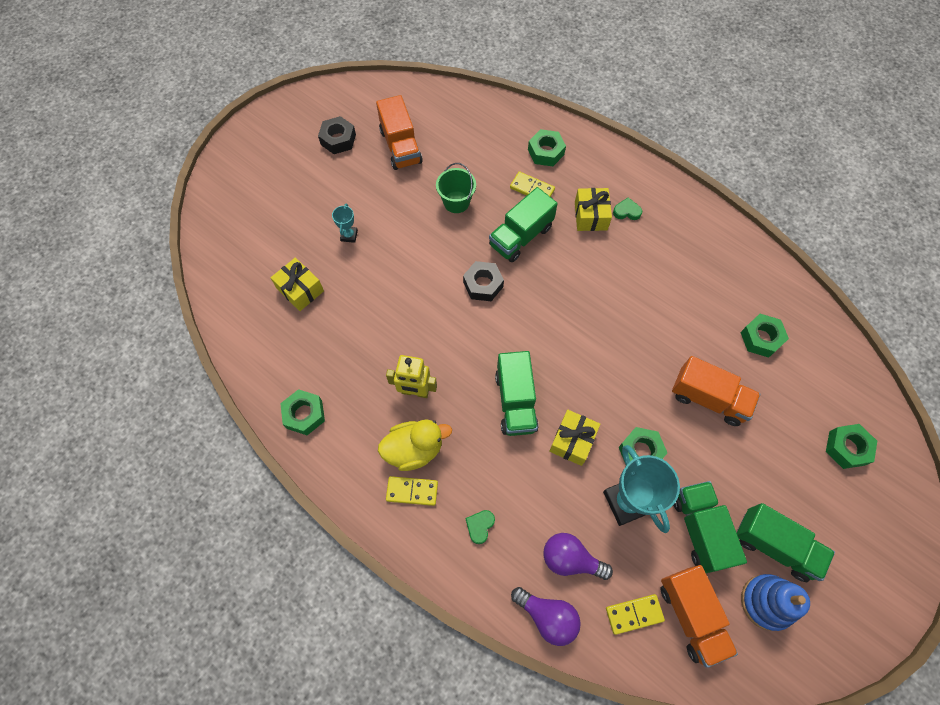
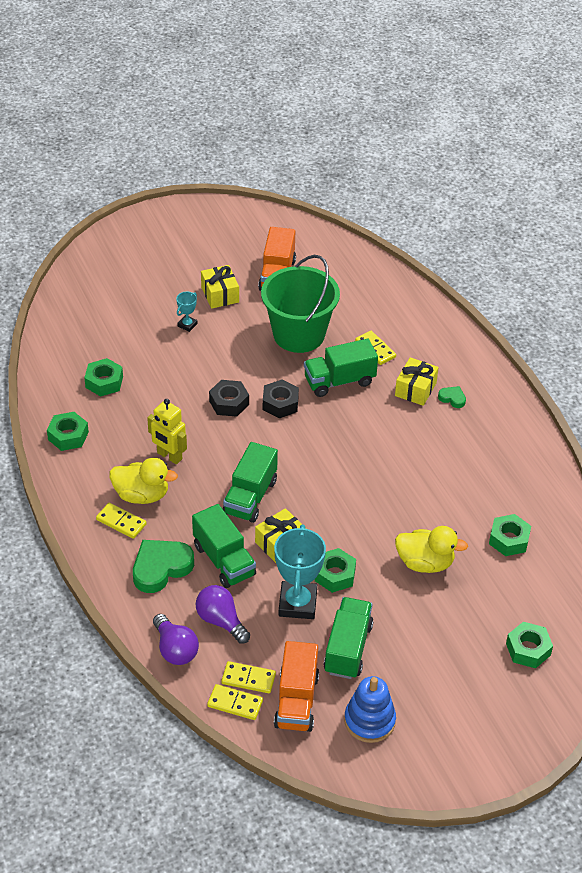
camera: 25 degrees right, 20 degrees down
(300, 290) = (120, 348): yellow gift -> yellow gift (220, 294)
(338, 139) = (225, 250): black nut -> black nut (229, 403)
(456, 202) = (299, 334): green bucket -> green bucket, size x1.96
(480, 526) = (161, 568): green heart -> green heart, size x2.08
(546, 152) = (408, 326): green nut -> green nut (104, 382)
(639, 651) = (235, 704): none -> yellow domino
(708, 398) = (425, 563): orange truck -> yellow duck
(774, 545) = (406, 687): green truck -> green truck (224, 560)

